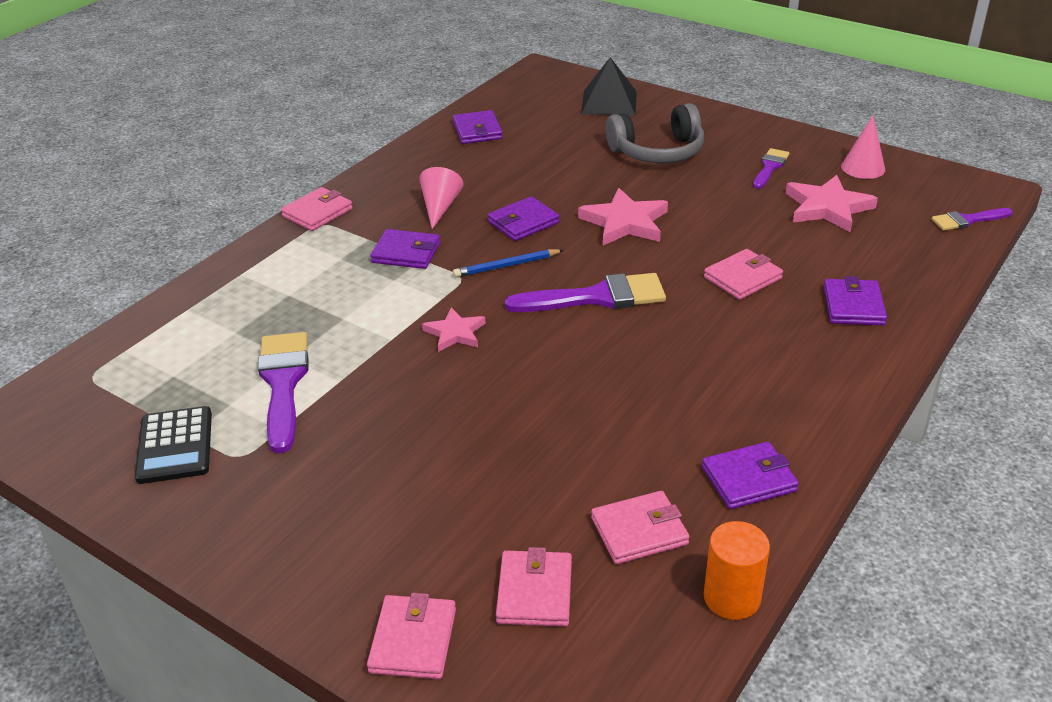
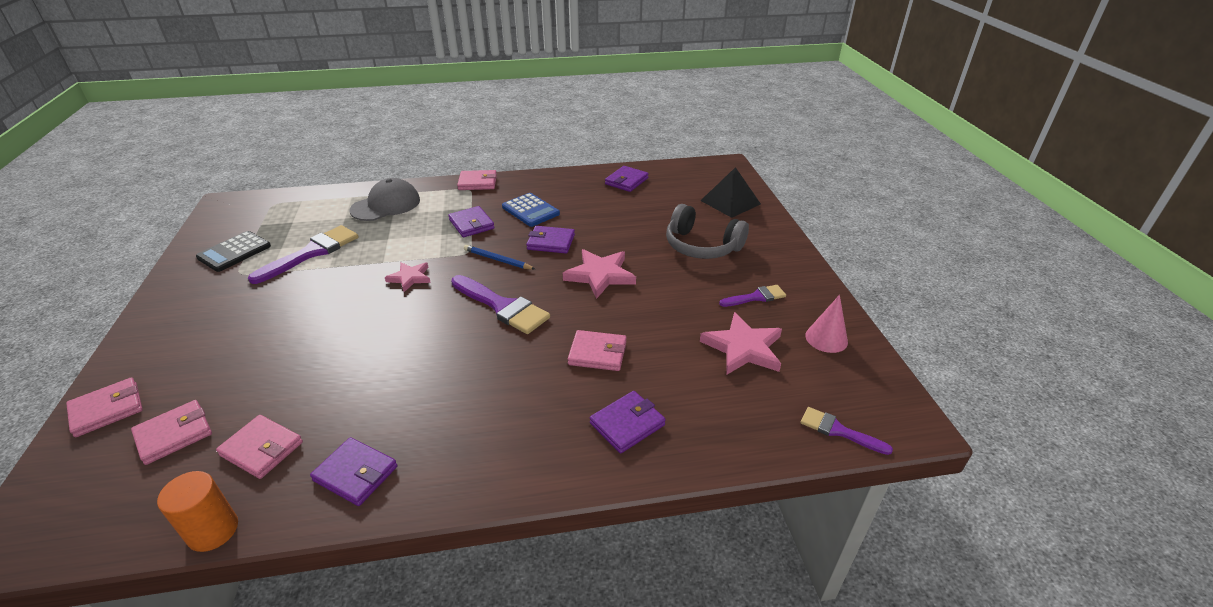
camera: 45 degrees right, 0 degrees up
(257, 292) = (386, 205): none -> grey cap
(440, 207) = (530, 210): pink cone -> blue calculator

